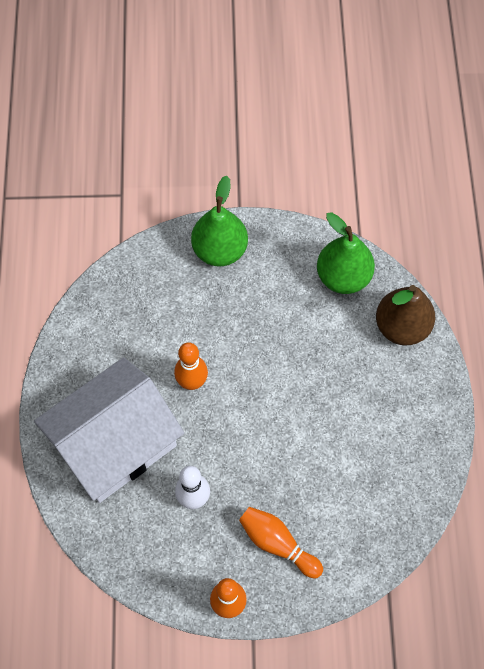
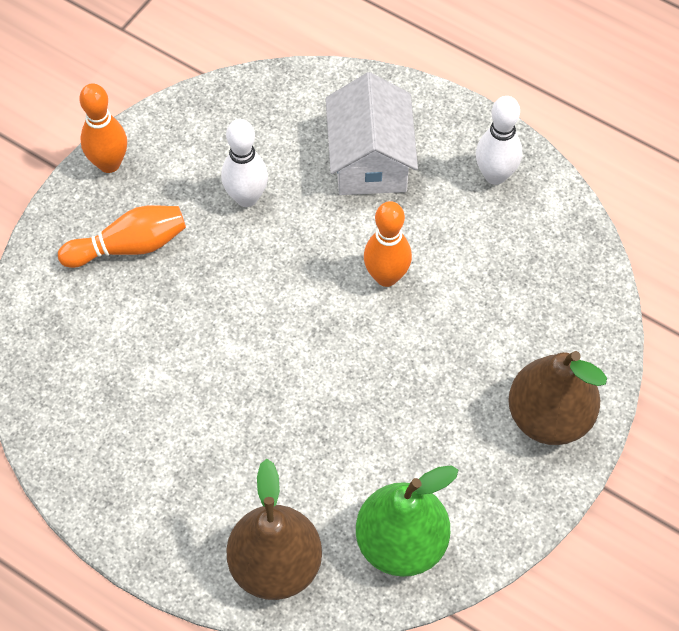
camera: 125 degrees right, 5 degrees down
(78, 366) = (495, 175): none -> white bowling pin
(115, 444) = (370, 160): white house -> white house, size x0.63
(220, 250) = (549, 417): green pear -> brown pear

